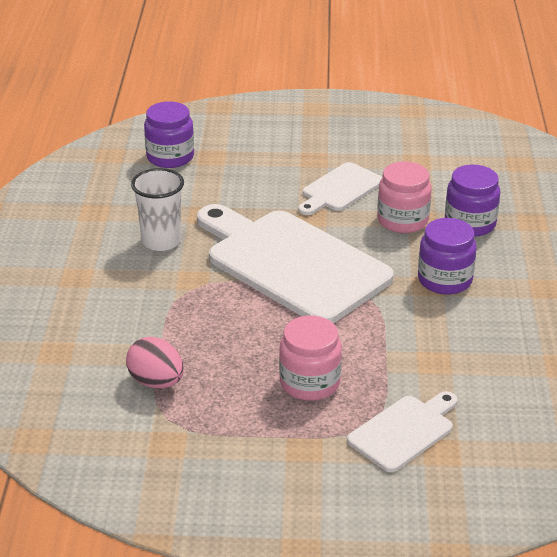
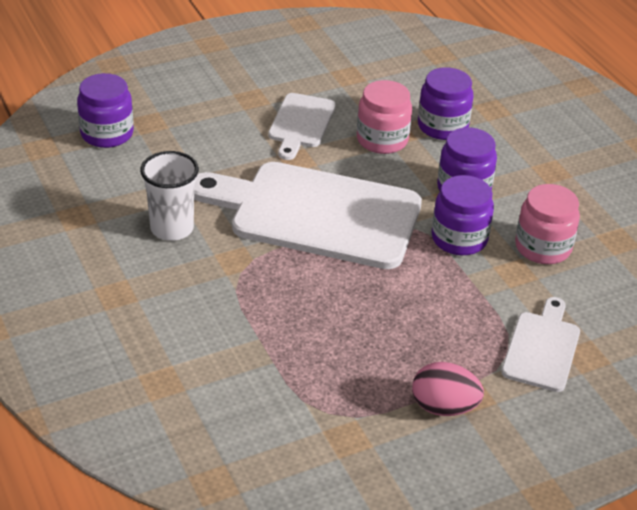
camera: 30 degrees left, 5 degrees up
(156, 382) = (287, 379): pink egg -> pink egg (444, 407)
(309, 383) = (427, 330): pink jar -> pink jar (543, 247)
(404, 319) = (459, 239): none -> purple jar

